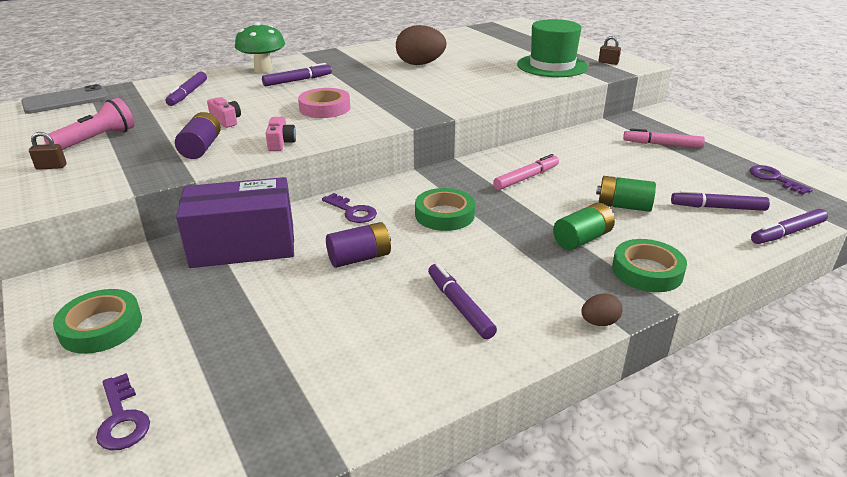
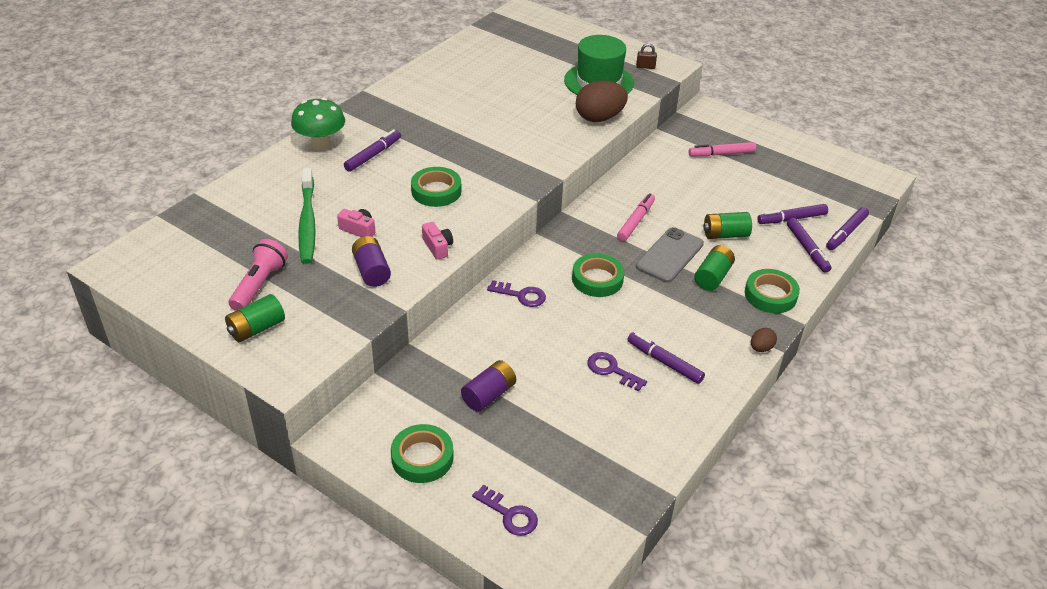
camera: 25 degrees left, 10 degrees up
(51, 167) = (257, 328): brown padlock -> green battery
(66, 100) = (157, 239): grey phone -> grey phone (670, 255)
(188, 94) = (279, 200): purple marker -> purple marker (807, 249)
(190, 110) = (307, 222): none -> green toothbrush
(243, 246) = (462, 355): purple box -> none
(325, 108) = (436, 191): pink tape -> green tape
(359, 258) = (563, 340): purple battery -> purple battery (489, 395)
(420, 64) = (473, 103): brown egg -> brown egg (599, 118)
(774, 179) = (819, 176): purple key -> purple key (611, 370)

